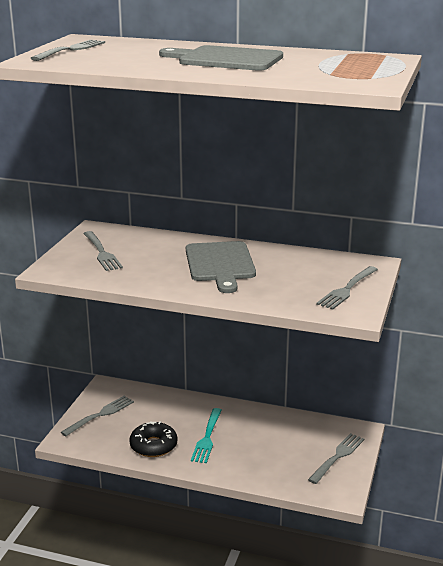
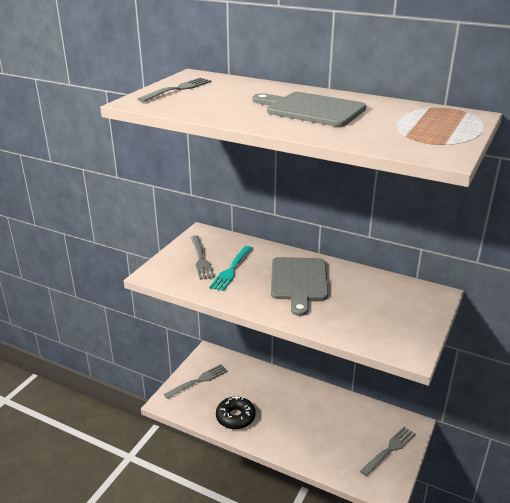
camera: 10 degrees right, 5 degrees up
(207, 437) = (281, 415): turquoise fork -> turquoise fork (231, 269)
(347, 289) = (407, 322): grey fork -> none

